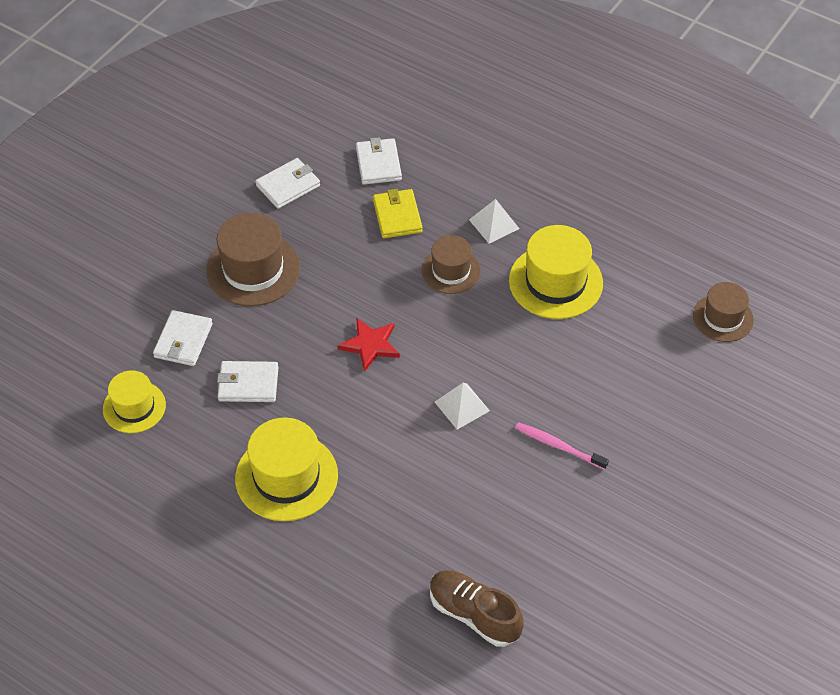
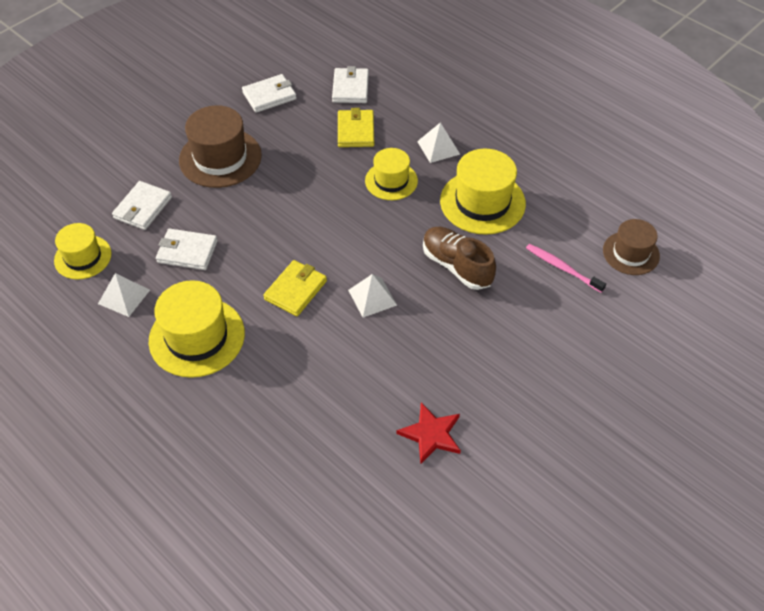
camera: 10 degrees right, 0 degrees up
(194, 444) = (124, 296): none -> white pyramid
(370, 345) = (304, 233): red star -> red star (431, 434)
(378, 410) = (295, 290): none -> yellow wallet
(451, 270) = (391, 181): brown hat -> yellow hat
(474, 614) = (336, 493): brown shoe -> brown shoe (457, 266)
(558, 446) = (453, 346): pink toothbrush -> pink toothbrush (562, 268)

